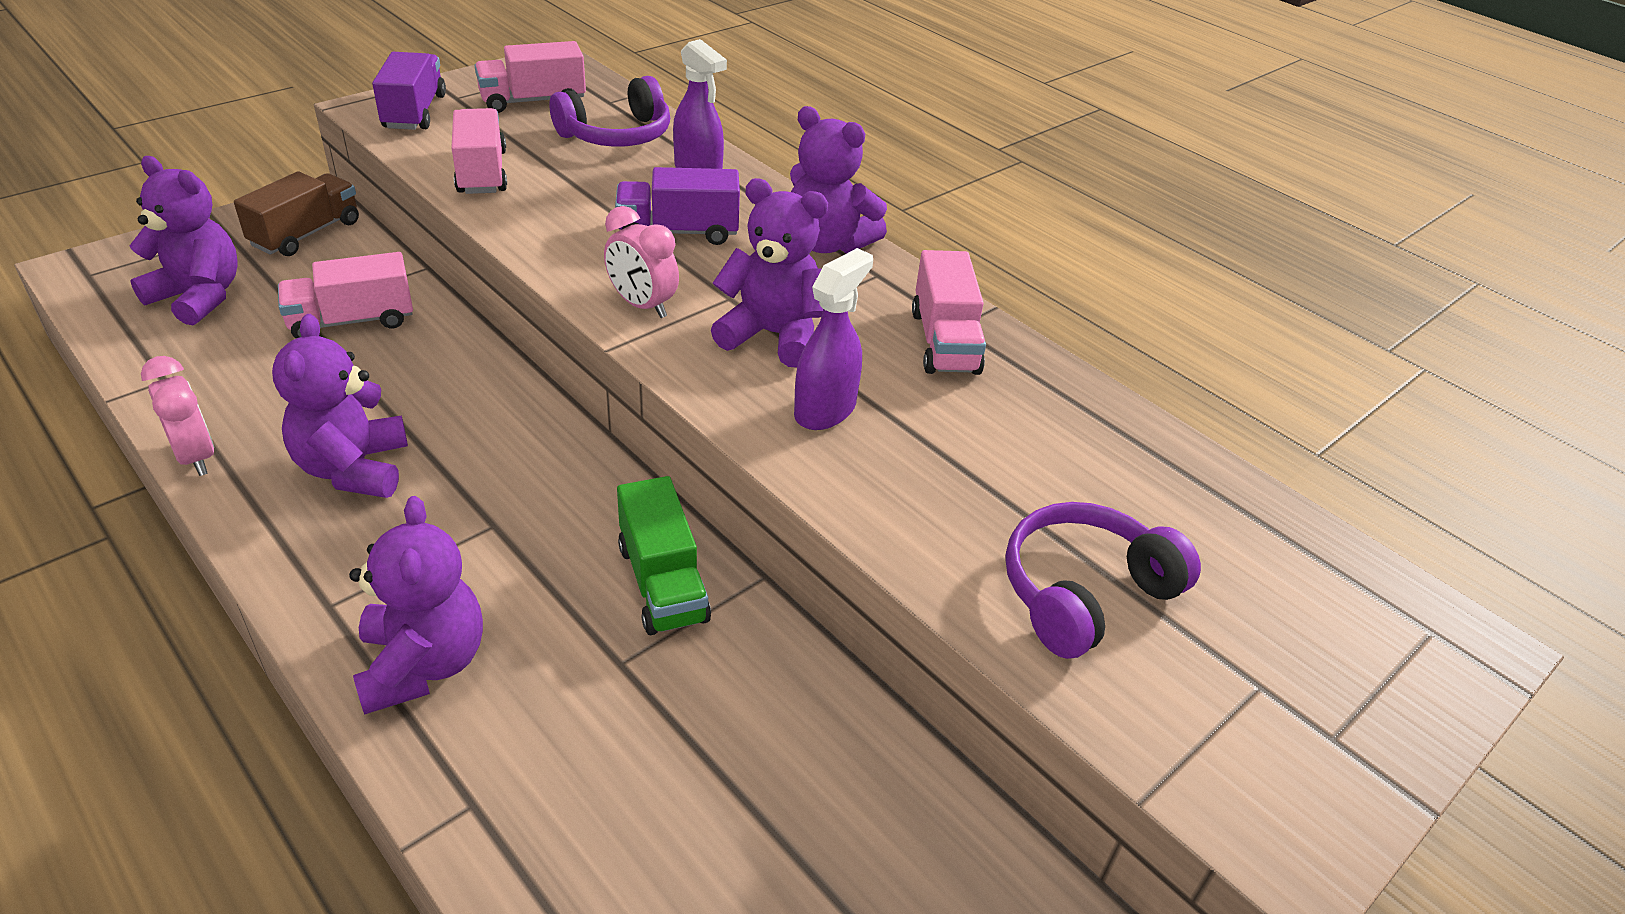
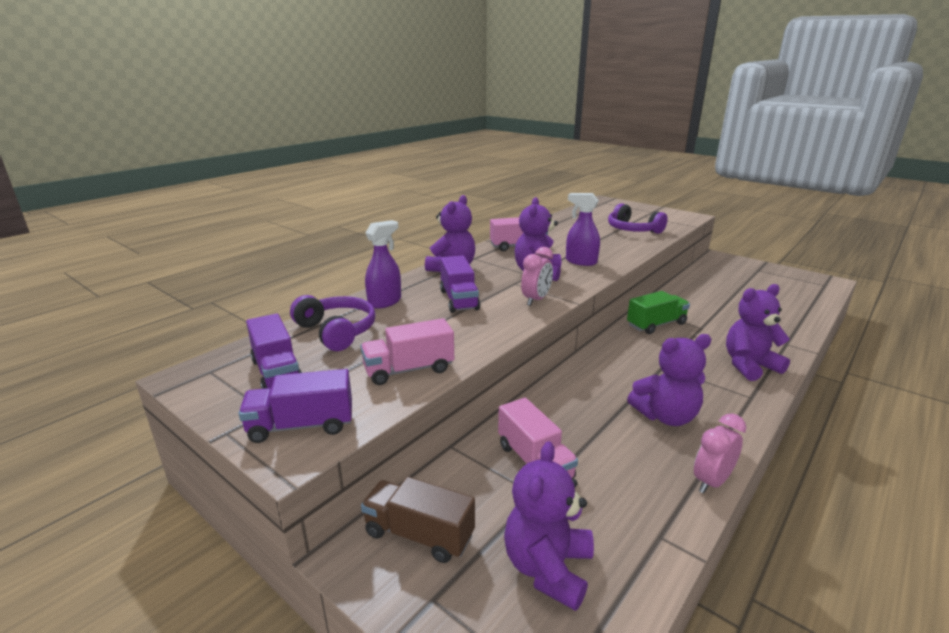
camera: 95 degrees left, 15 degrees down
(533, 101) = (277, 372): pink truck -> purple truck

